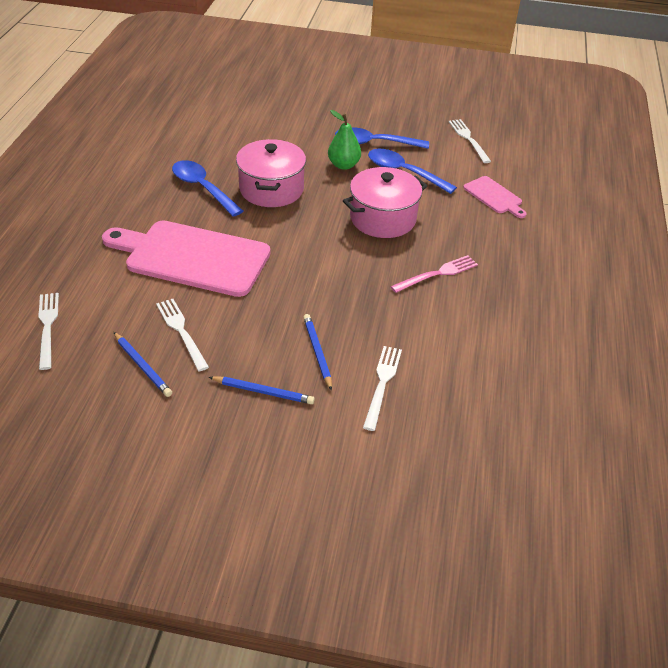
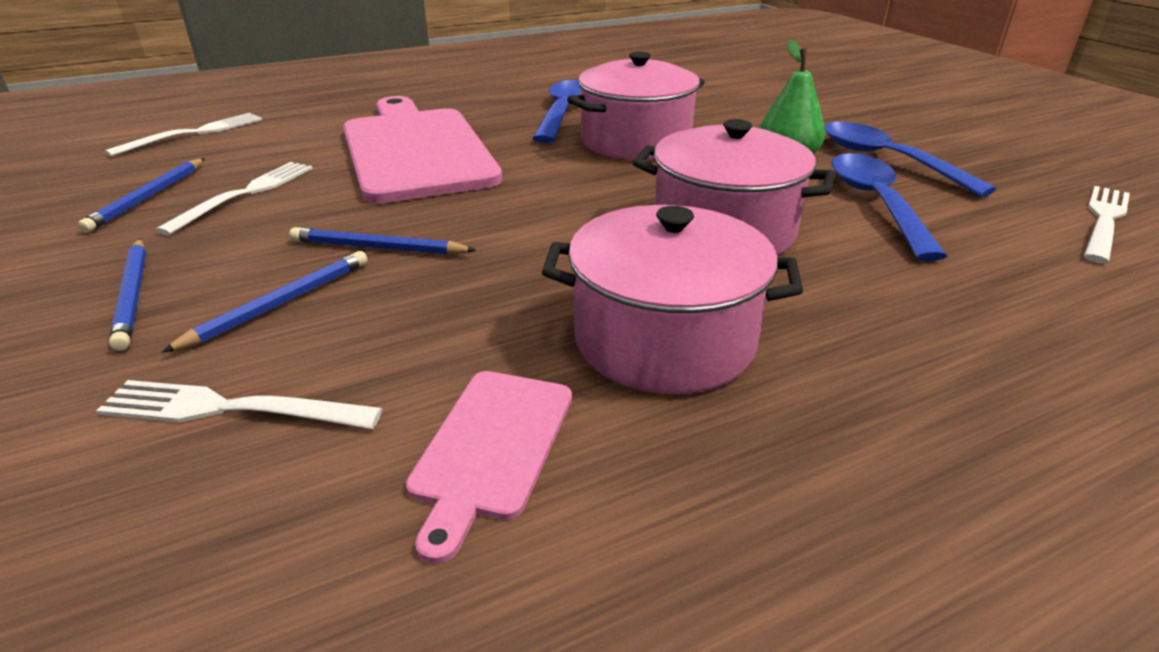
camera: 55 degrees right, 10 degrees down
(296, 310) = (378, 248): none -> blue pencil
(382, 383) = (230, 409): white fork -> white fork turned 150 degrees counterclockwise
(437, 274) = (664, 339): pink fork -> pink pot
(494, 196) = (1024, 309): pink cutting board -> pink cutting board (490, 448)

